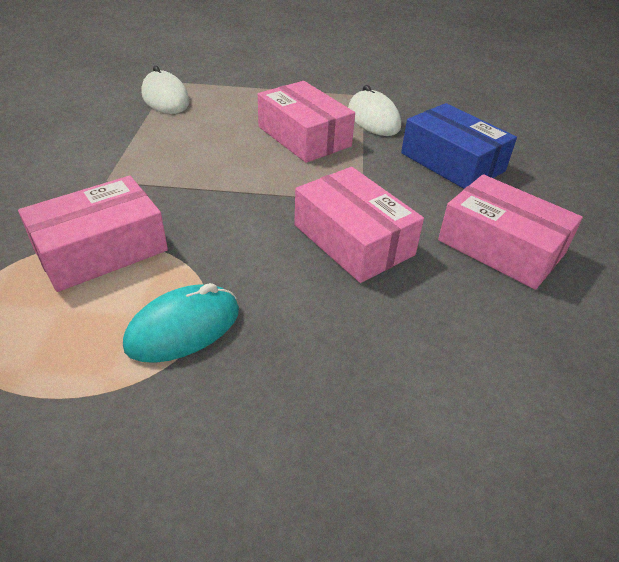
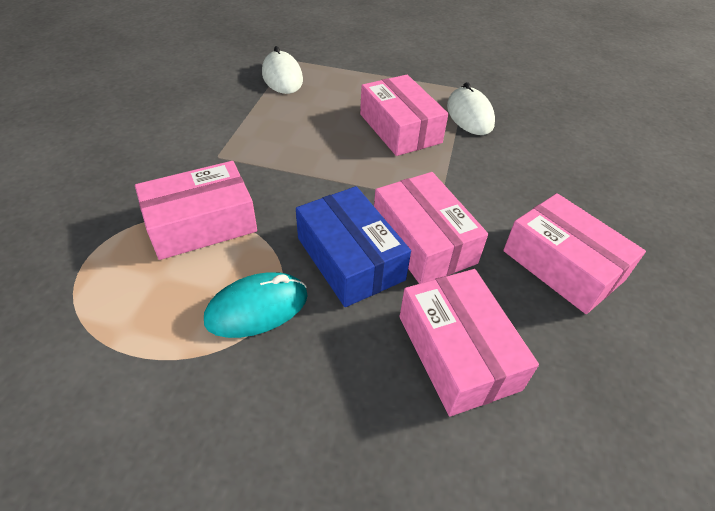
camera: 10 degrees right, 5 degrees up
(414, 343) = (457, 352): none -> pink box
(452, 162) = (536, 169): blue box -> blue box (350, 258)

